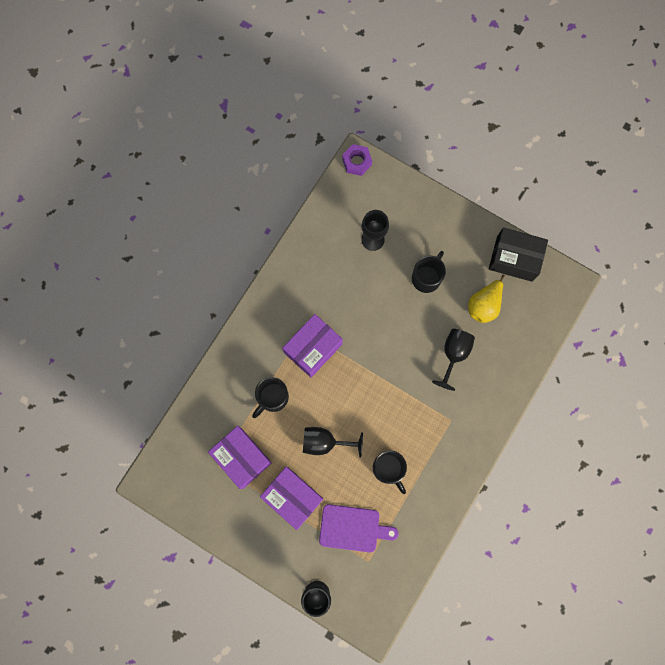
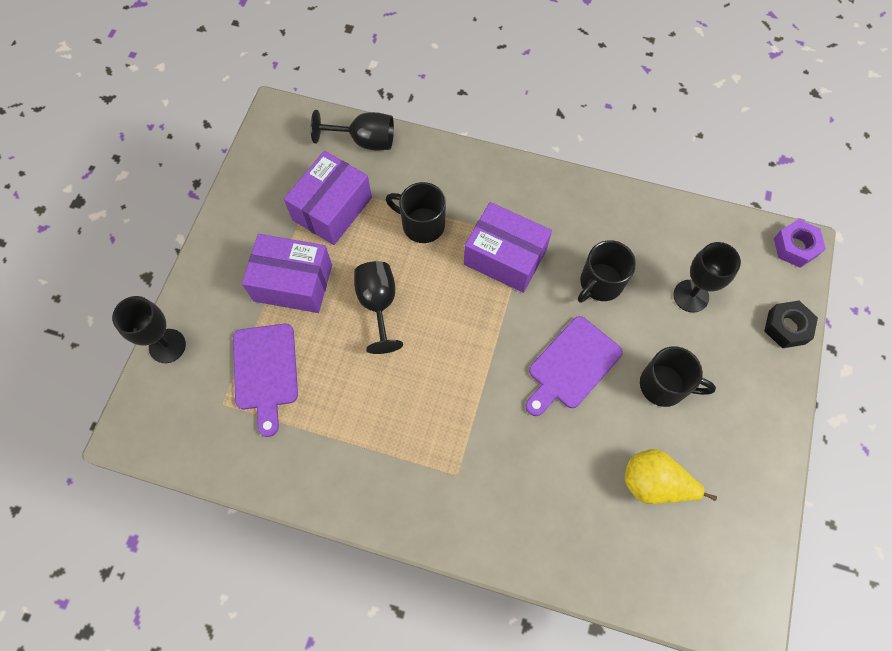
camera: 75 degrees right, 10 degrees down
(292, 497) = (293, 282): purple box -> purple box turned 75 degrees clockwise
(388, 469) = (361, 400): black mug -> black mug (600, 283)
(400, 329) = (572, 366): none -> purple cutting board
(408, 190) = (786, 327): none -> black nut
(454, 354) = (560, 454): black goblet -> black goblet (365, 141)
(514, 259) = (749, 515): black box -> none

